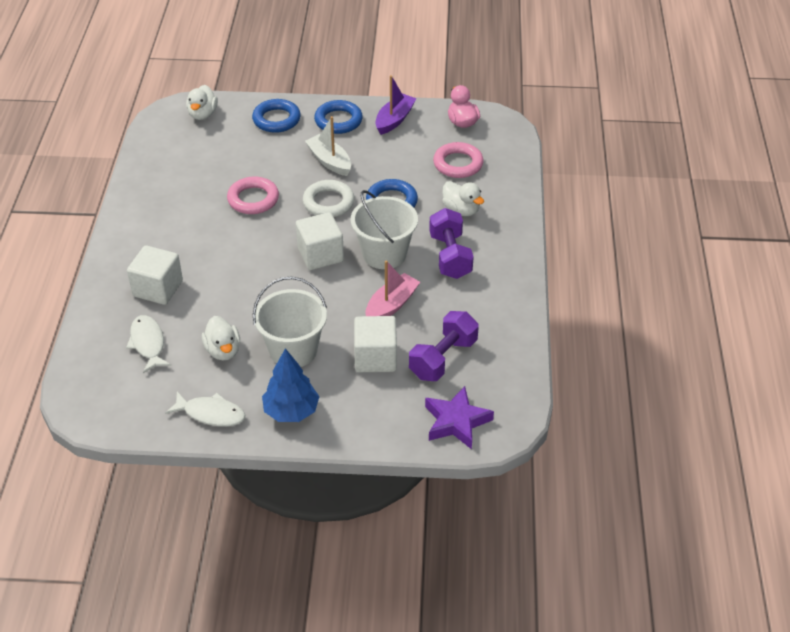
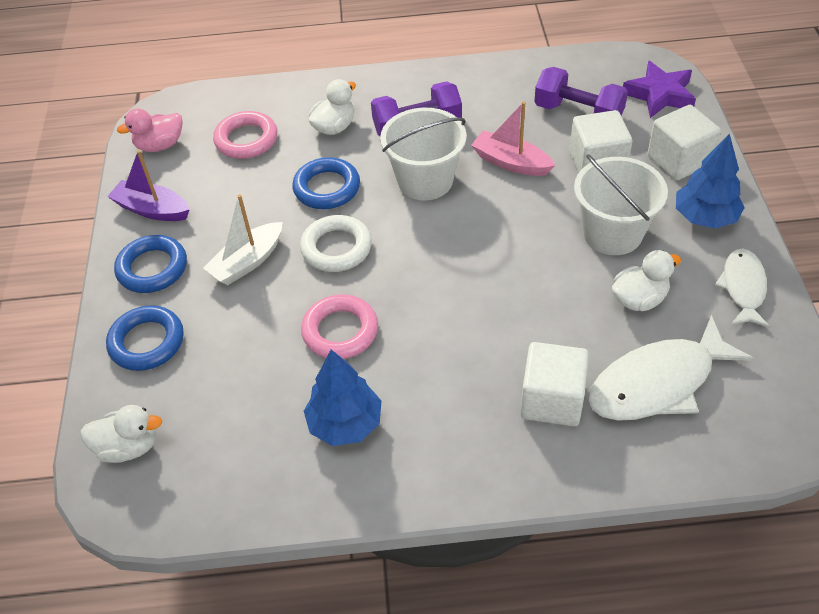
camera: 95 degrees left, 5 degrees up
(148, 343) = (658, 383): white fish -> white fish, size x1.64
(181, 196) = (345, 423): none -> blue tree
(320, 255) = (440, 238): white cube -> white cube (679, 160)

